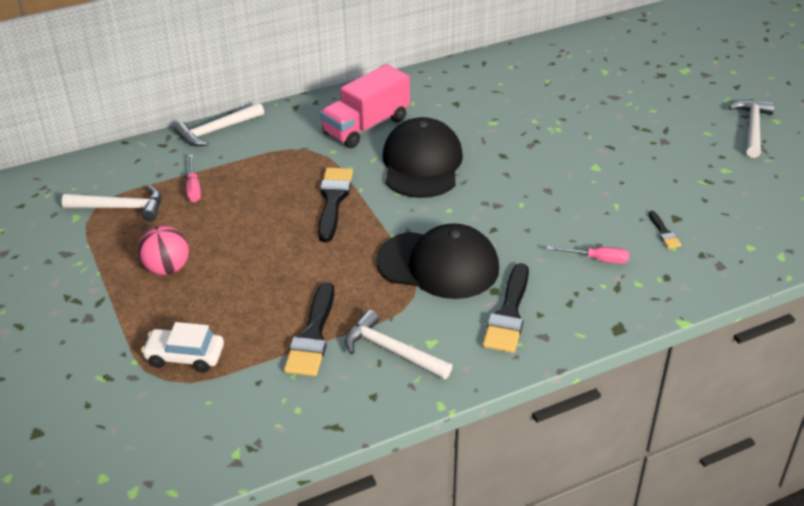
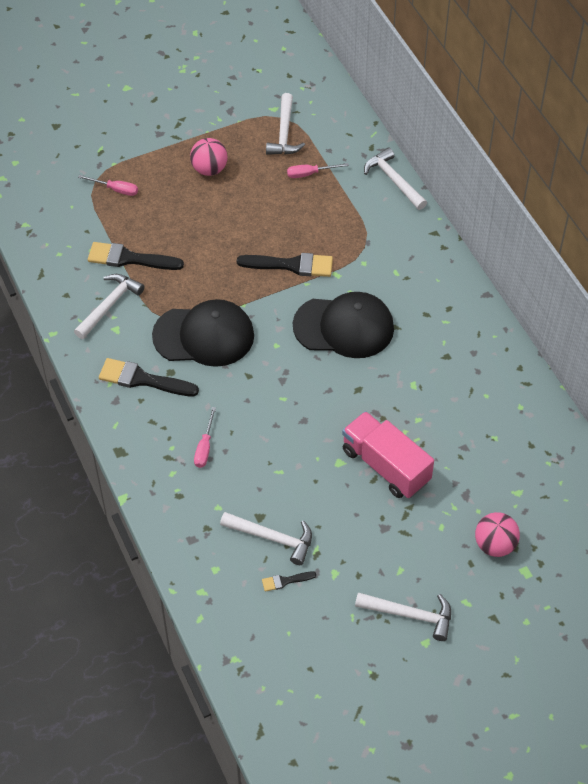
camera: 90 degrees right, 15 degrees up
(185, 356) = (115, 189): white car -> pink screwdriver
(366, 126) = (403, 286): pink truck -> pink truck (385, 466)
(438, 265) = (204, 336): black cap -> black cap turned 105 degrees counterclockwise
(663, 84) = (495, 545): none -> pink ball
(664, 232) = (239, 503): black brush -> black brush (285, 581)
(699, 209) = (272, 538): none -> white hammer

